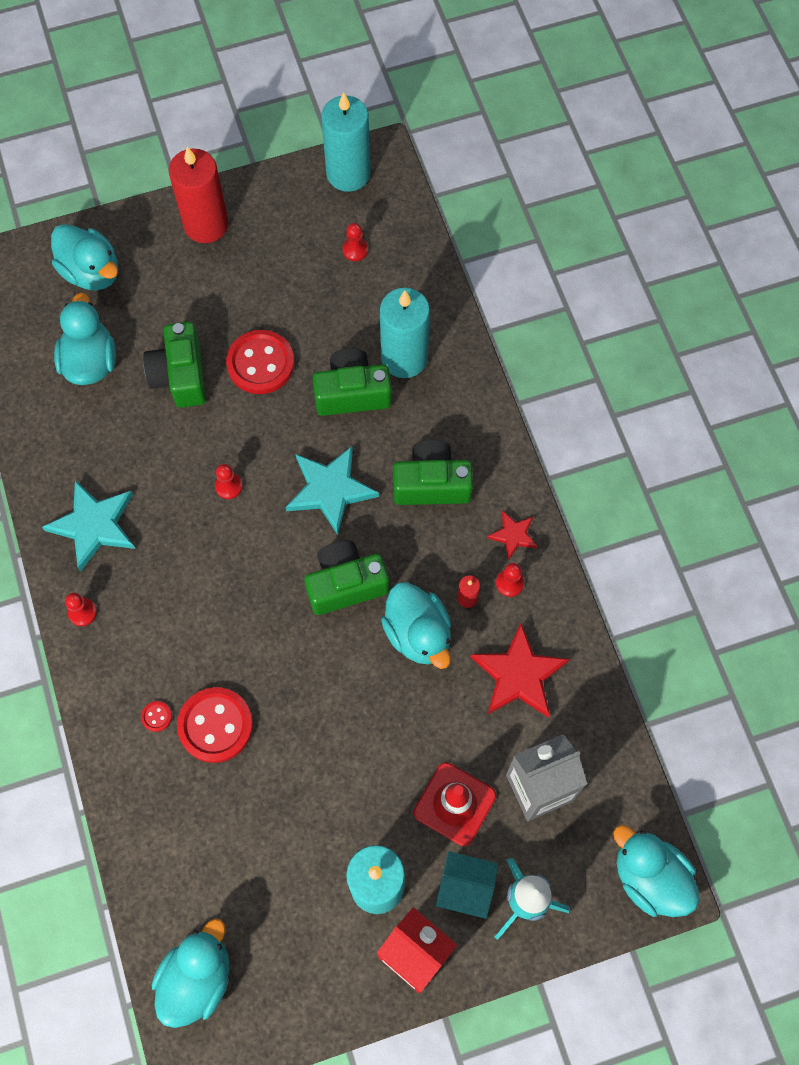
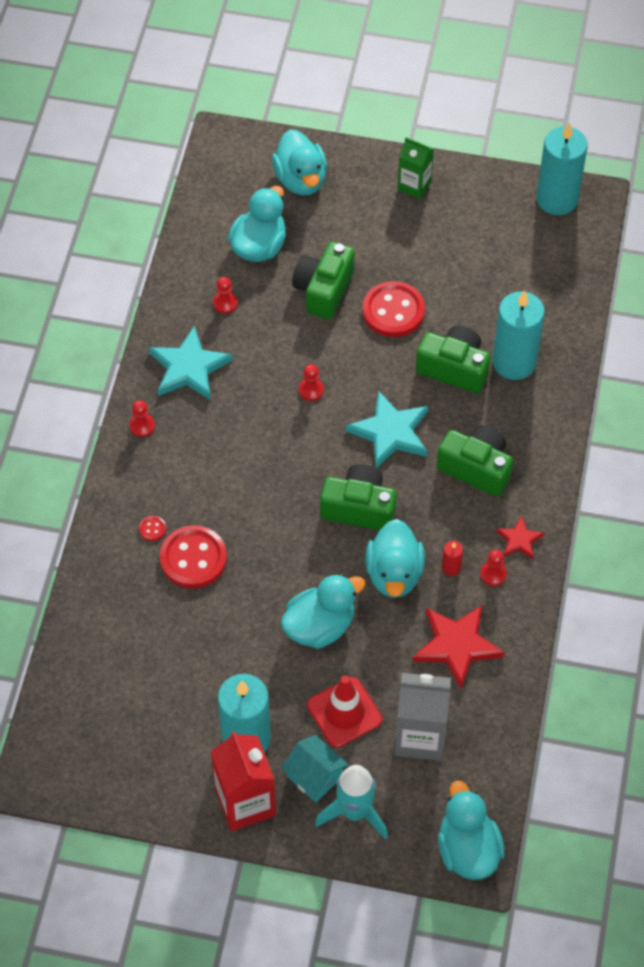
camera: 30 degrees right, 10 degrees down
(197, 978) = (70, 728): turquoise duck -> turquoise duck (320, 626)
(206, 224) = (414, 185): red candle -> green carton
(355, 250) = (525, 261): red pawn -> red pawn (225, 303)

